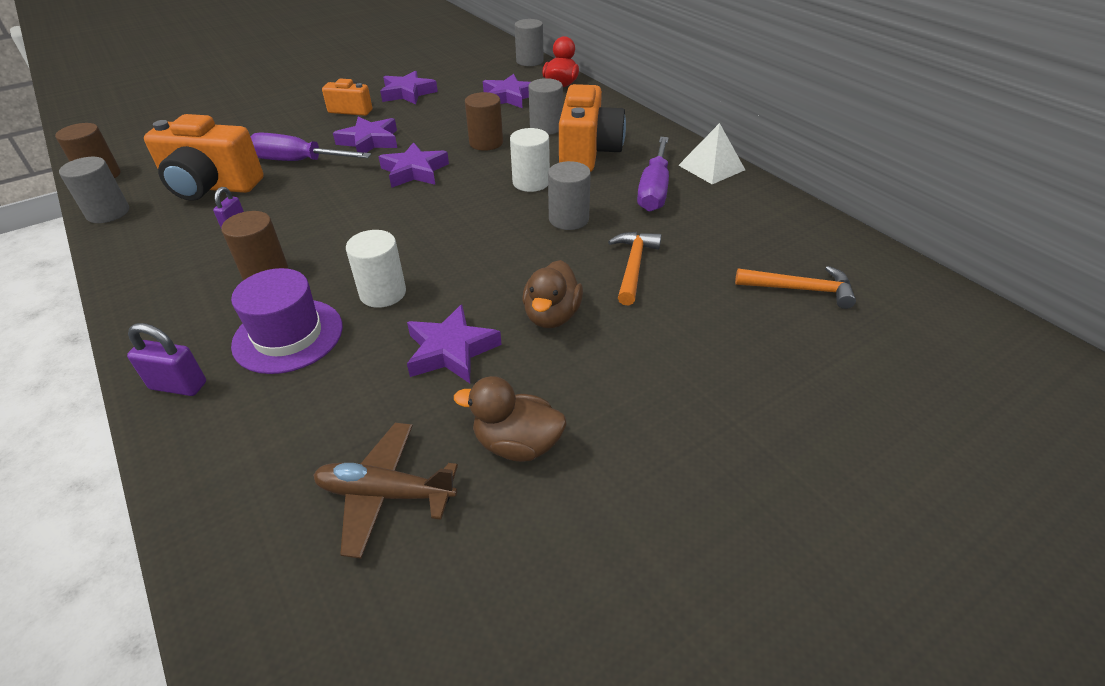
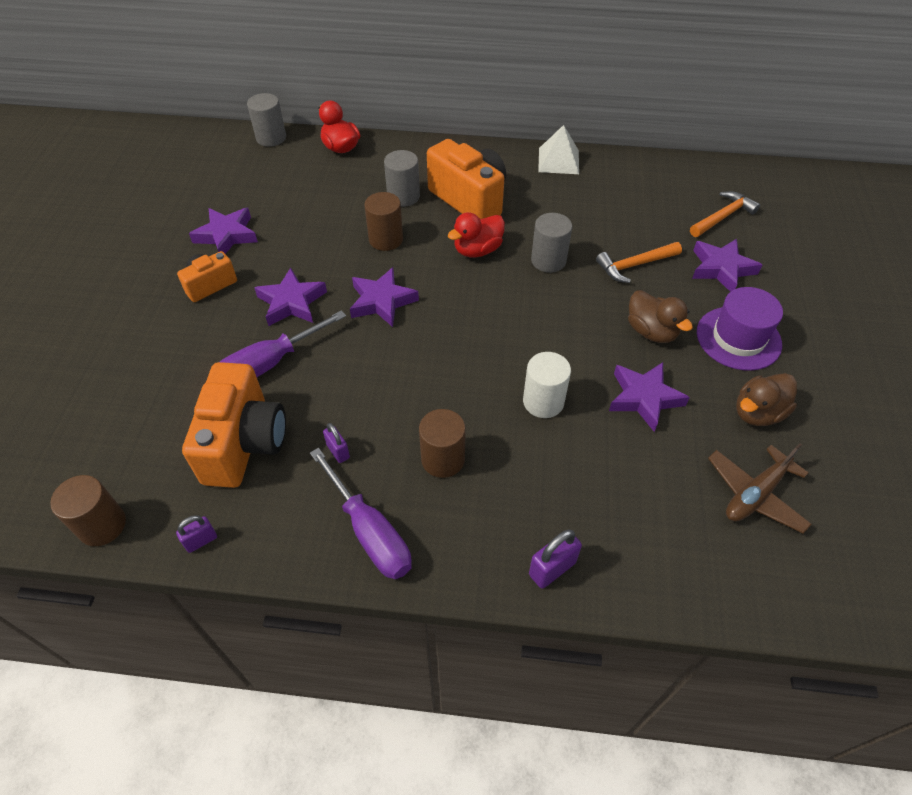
camera: 50 degrees left, 10 degrees up
(108, 213) = (201, 541): grey cylinder -> purple padlock
(212, 187) = (244, 443): orange camera -> orange camera turned 45 degrees counterclockwise
(288, 335) = (547, 478): purple hat -> purple hat (738, 338)
(509, 97) = (322, 185): purple star -> purple star (721, 268)
(531, 182) = (477, 250): white cylinder -> red duck
(633, 266) = (634, 265): orange hammer -> orange hammer turned 75 degrees counterclockwise
(654, 190) = (556, 201): purple screwdriver -> purple screwdriver (369, 531)

